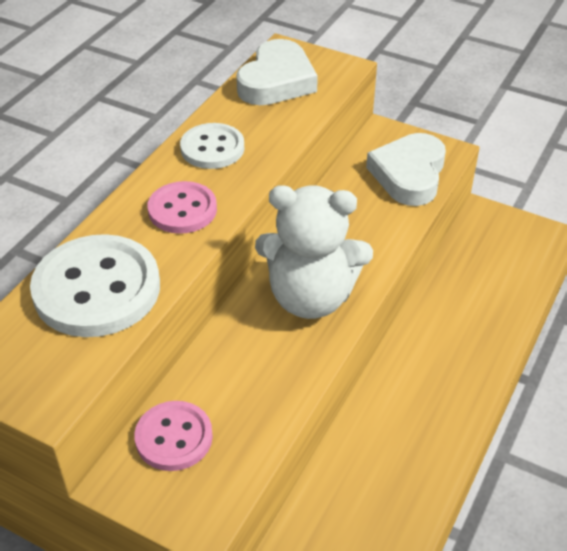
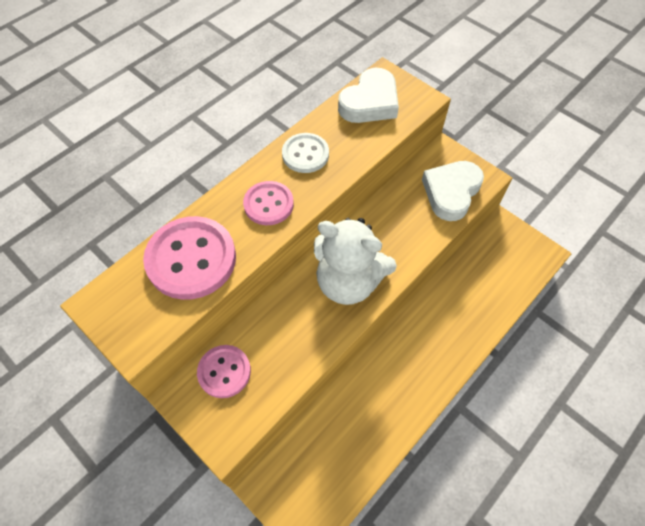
camera: 15 degrees right, 15 degrees up
(97, 289) = (191, 259): white button -> pink button

